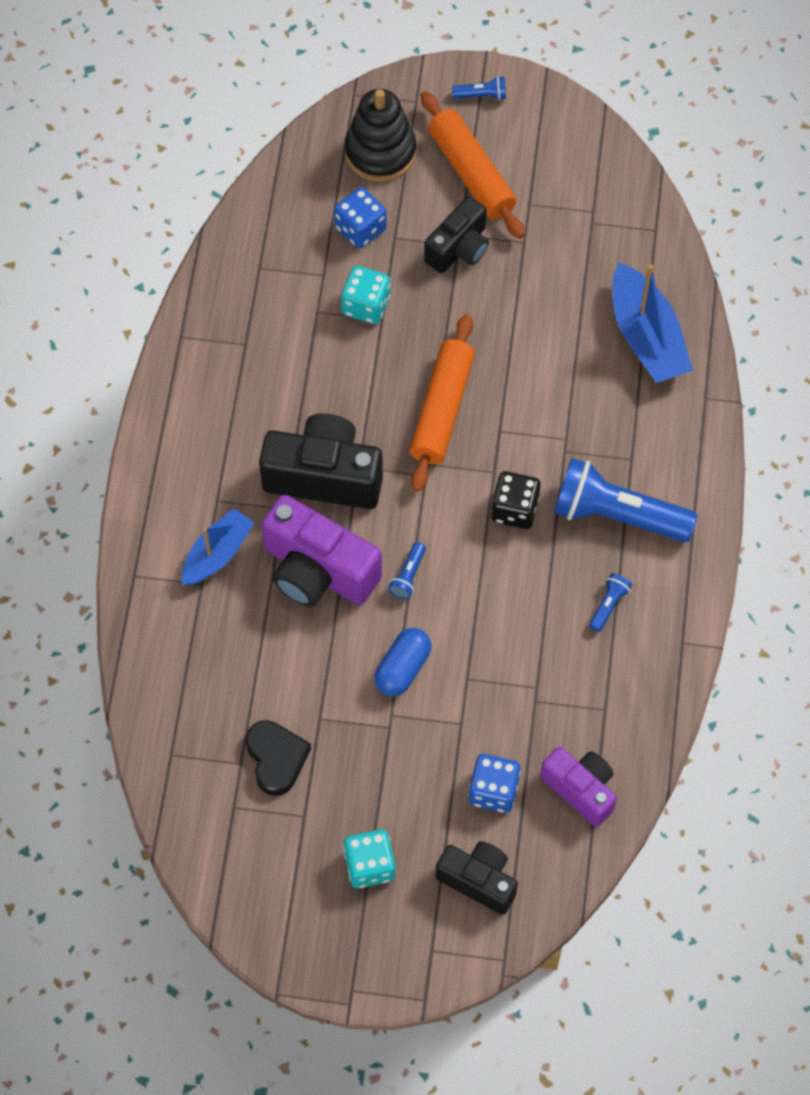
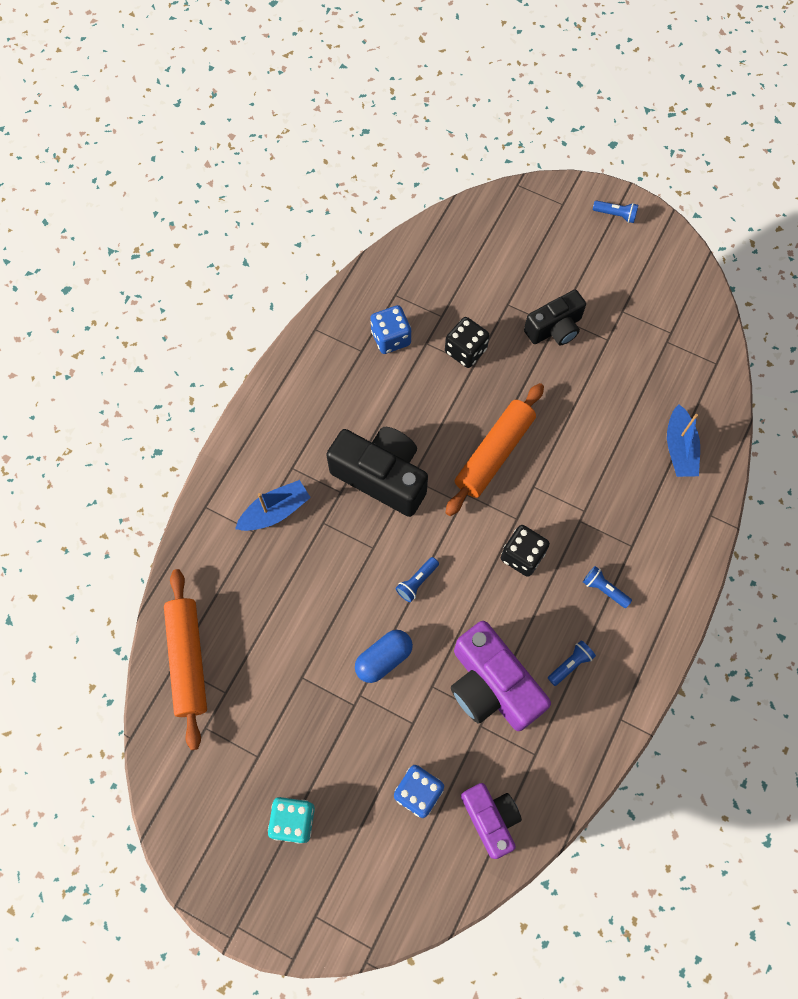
camera: 20 degrees right, 5 degrees up
(276, 759) = (254, 699): black heart -> none
(318, 571) = (347, 552): purple camera -> purple camera (491, 686)
(360, 229) = (484, 289): blue dice -> blue dice (391, 338)
(366, 305) = (465, 350): turquoise dice -> black dice
(380, 152) = (521, 234): black stacking toy -> none
(471, 173) = (586, 272): orange rolling pin -> orange rolling pin (188, 659)
(478, 881) = (377, 868): black camera -> none
(617, 515) = (604, 589): blue flashlight -> blue flashlight, size x0.42
(646, 337) = (679, 448): blue boat -> blue boat, size x0.66

